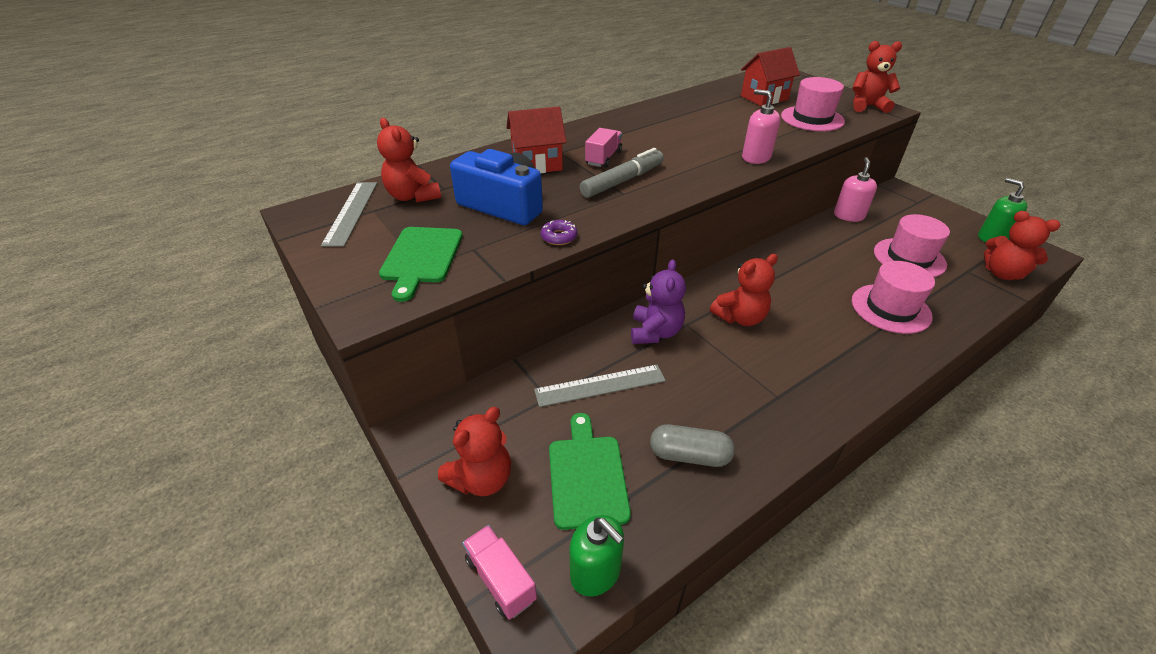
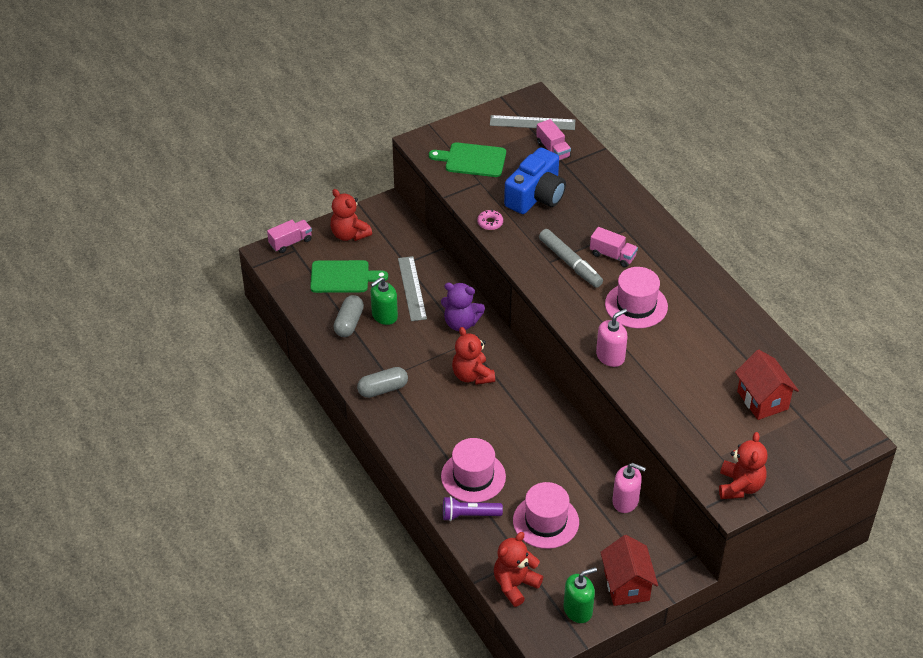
camera: 95 degrees right, 5 degrees up
(413, 196) = (553, 150): red teddy bear -> pink truck
(537, 164) = (602, 215): red house -> red house (626, 585)
(559, 237) = (490, 223): purple donut -> pink donut
(595, 572) = (286, 276): green soap dispenser -> green soap dispenser (384, 316)
(803, 400) = (383, 389): none -> grey capsule
(812, 119) = (702, 425): pink hat -> pink hat (636, 305)
(945, 308) = (469, 515): none -> purple flashlight

